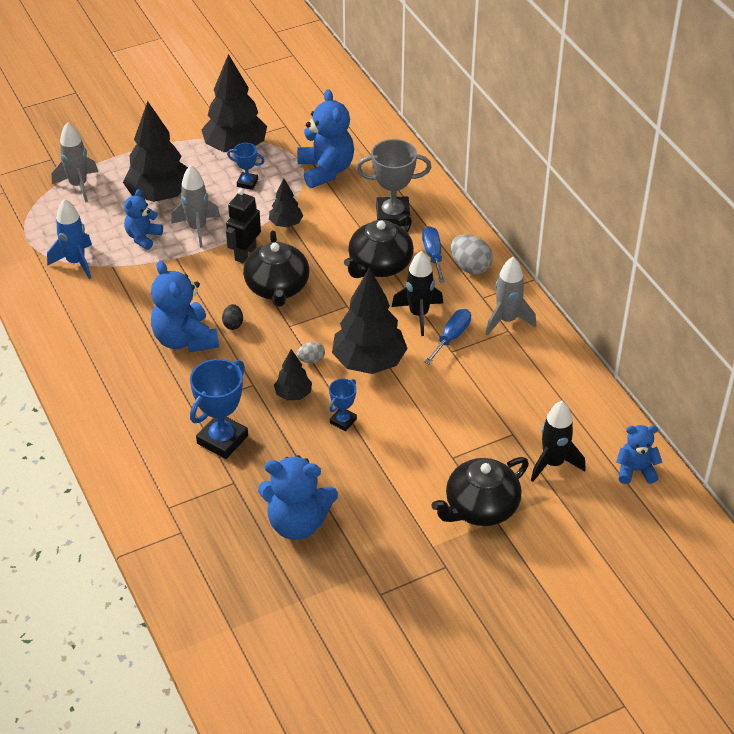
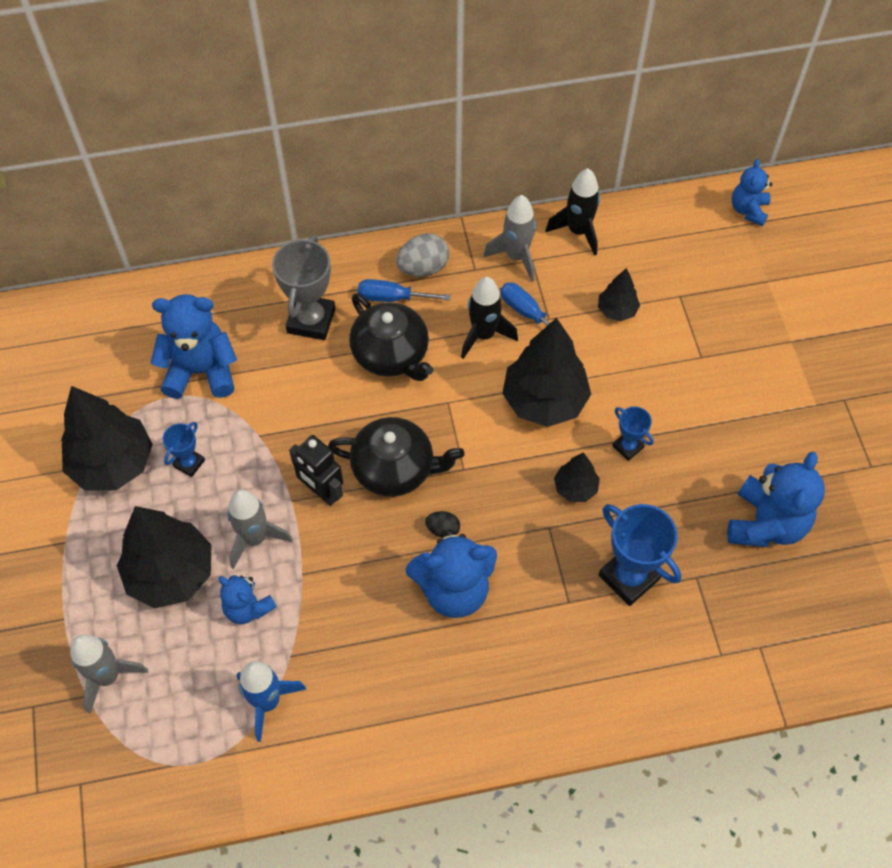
camera: 75 degrees left, 15 degrees up
(286, 224) = (283, 436): black tree -> black tree (617, 310)
(311, 360) = (525, 458): grey egg -> none
(480, 507) = (773, 350): black teapot -> none
(553, 463) = (726, 273): black rocket -> black rocket (578, 231)

